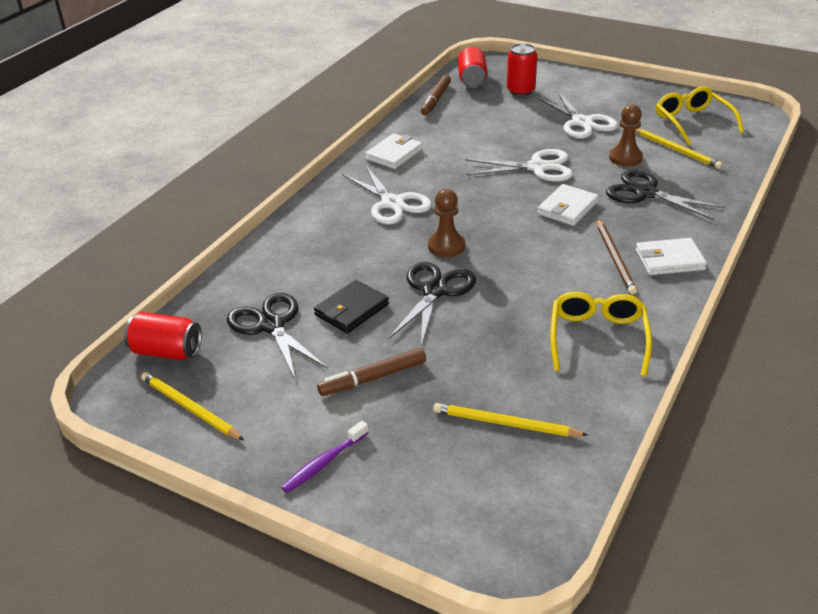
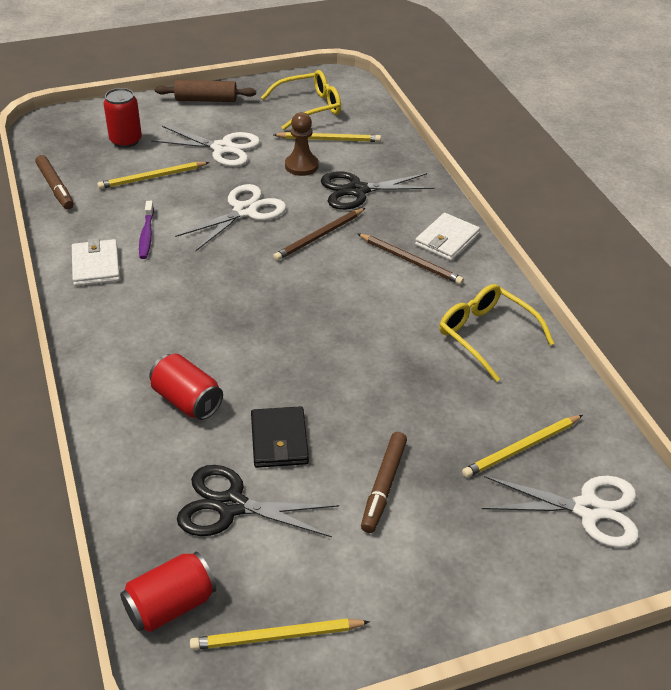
camera: 50 degrees left, 5 degrees up
(323, 463) = (451, 585): purple toothbrush -> purple toothbrush (146, 235)
(392, 203) = (167, 316): white scissors -> white scissors (588, 509)
(435, 291) = (321, 376): black scissors -> none
(446, 246) = (273, 329): brown pawn -> none
(472, 80) = (62, 149): red can -> red can (187, 401)
(505, 120) = (152, 177): none -> yellow pencil
(567, 208) = (319, 236): white wallet -> brown pencil
(617, 87) = (206, 100): none -> brown rolling pin
(693, 122) = (309, 107): yellow glasses -> yellow glasses turned 135 degrees clockwise

